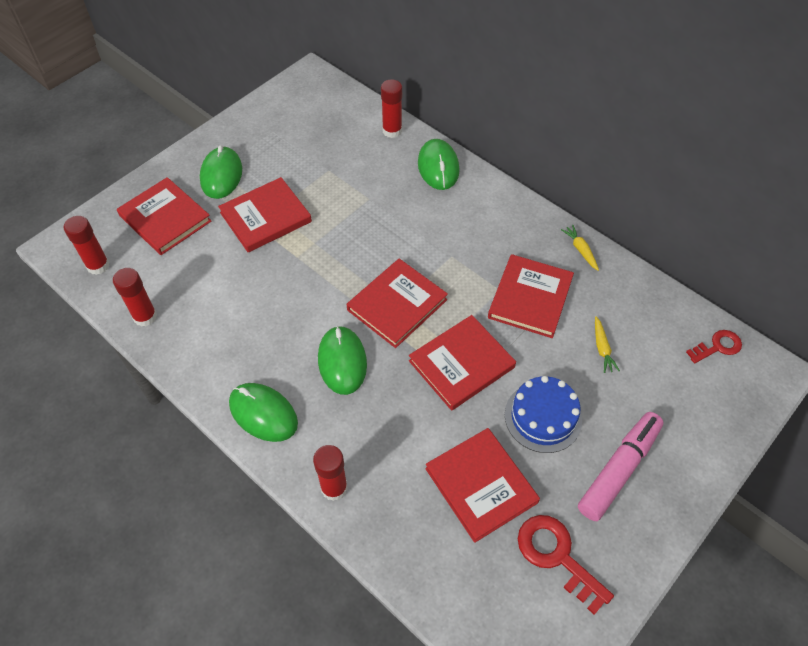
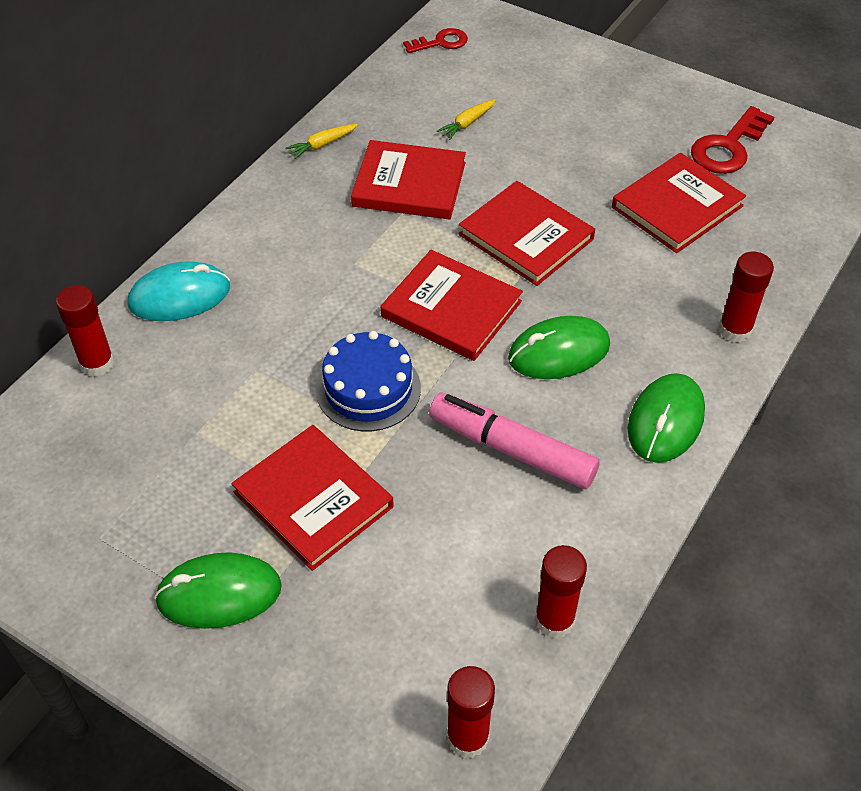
camera: 100 degrees left, 5 degrees down
(165, 218) = (338, 657): red book -> none
(438, 167) = (179, 296): green mouse -> turquoise mouse
(543, 417) = (574, 165): blue cake -> blue cake (368, 389)
(602, 348) = (467, 123): yellow carrot -> yellow carrot turned 150 degrees clockwise
(619, 469) = (615, 109): pink marker -> pink marker (511, 449)
(717, 346) = (441, 42): red key -> red key turned 105 degrees clockwise

